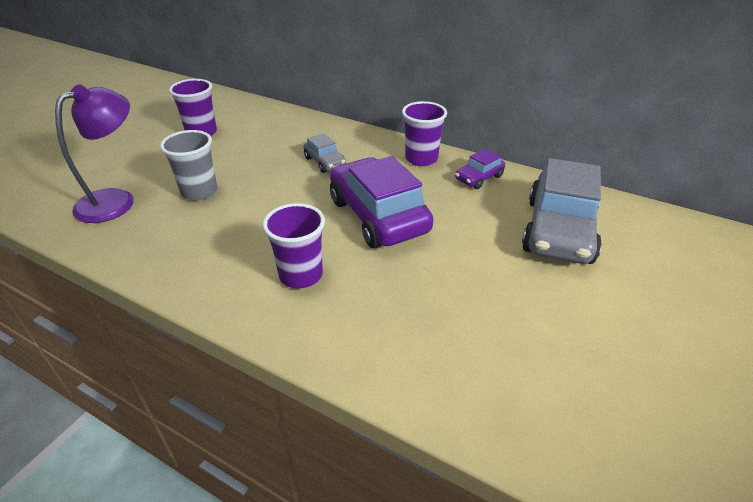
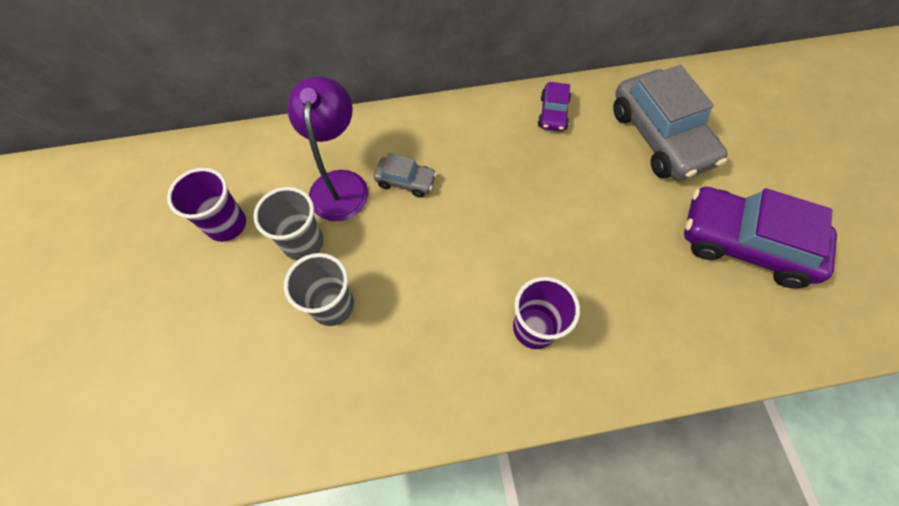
camera: 40 degrees left, 25 degrees up
(116, 200) = (261, 381): purple lamp -> purple lamp (340, 184)
(226, 158) = (303, 243): none -> grey cup
(378, 216) = (522, 216): purple car -> purple car (744, 244)
(421, 159) = (485, 119): purple cup -> none

